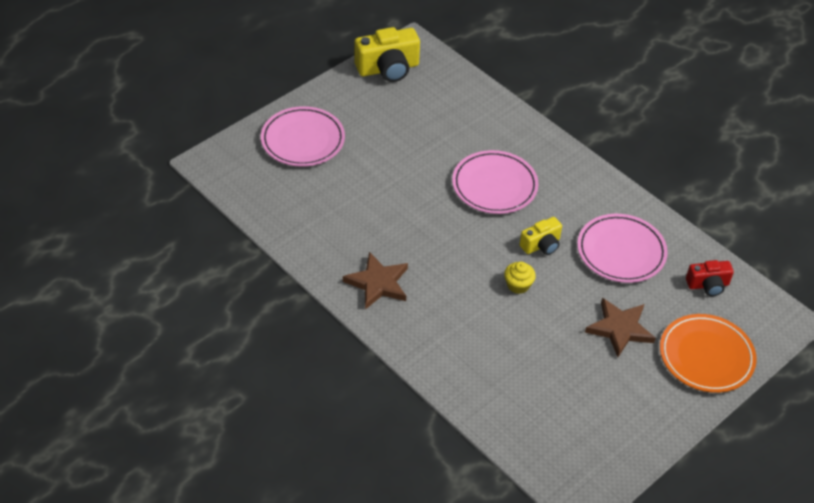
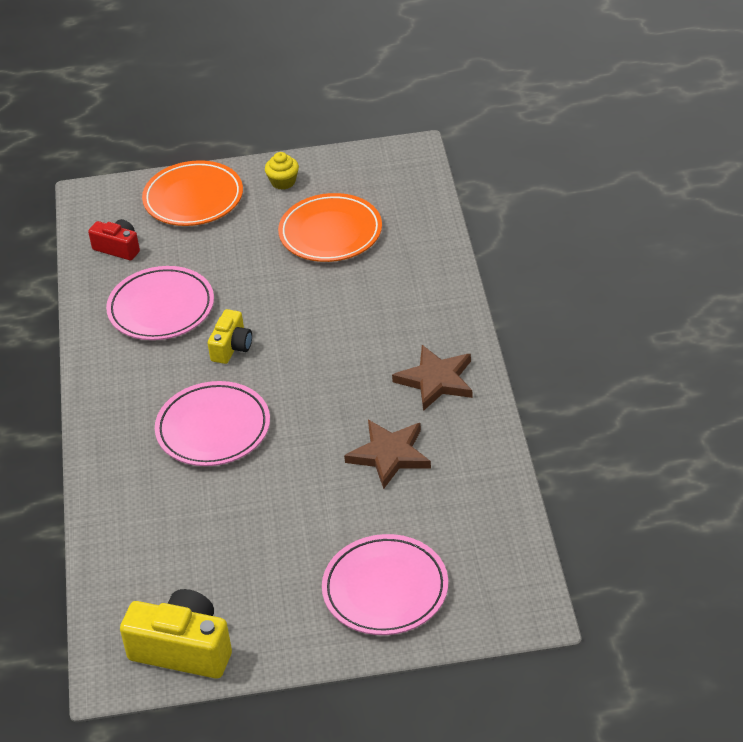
camera: 140 degrees left, 5 degrees down
(518, 285) = (295, 320): yellow cupcake -> yellow cupcake (283, 182)
(541, 245) = (231, 347): yellow camera -> yellow camera turned 105 degrees clockwise
(567, 374) = (330, 233): none -> orange plate
(620, 328) = (242, 247): brown star -> brown star (389, 455)

